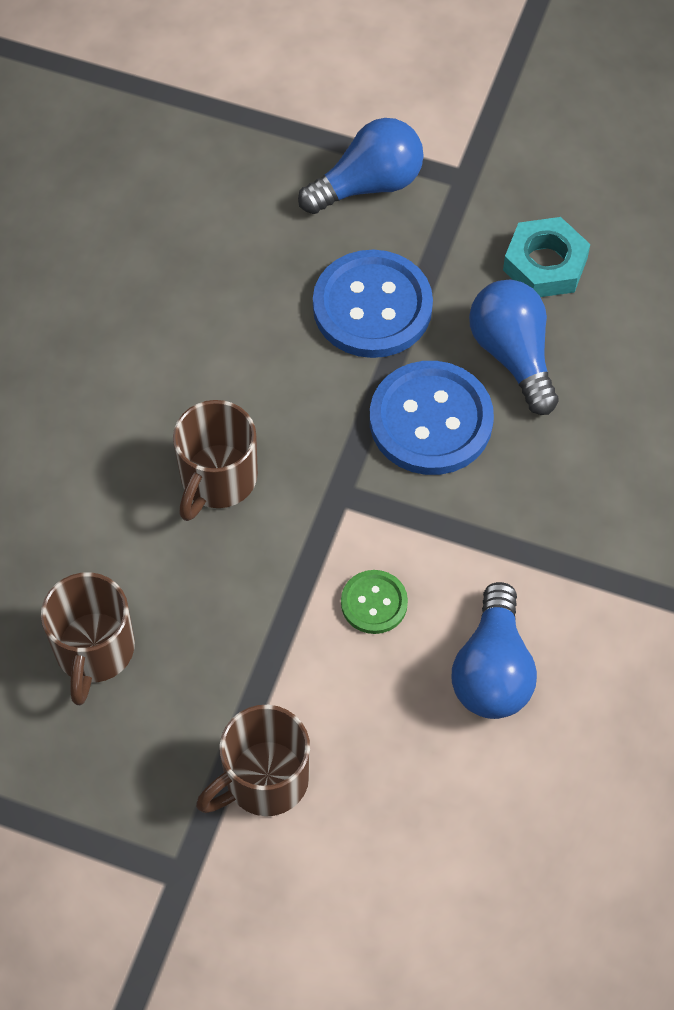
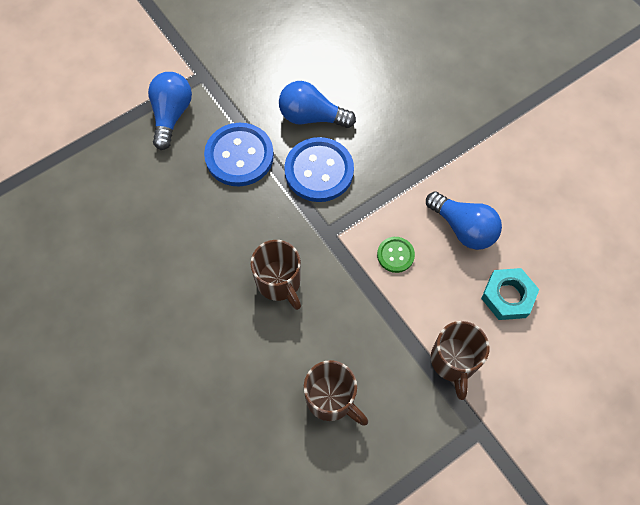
camera: 55 degrees left, 5 degrees up
(545, 264) = (275, 74): turquoise nut -> turquoise nut (508, 296)

